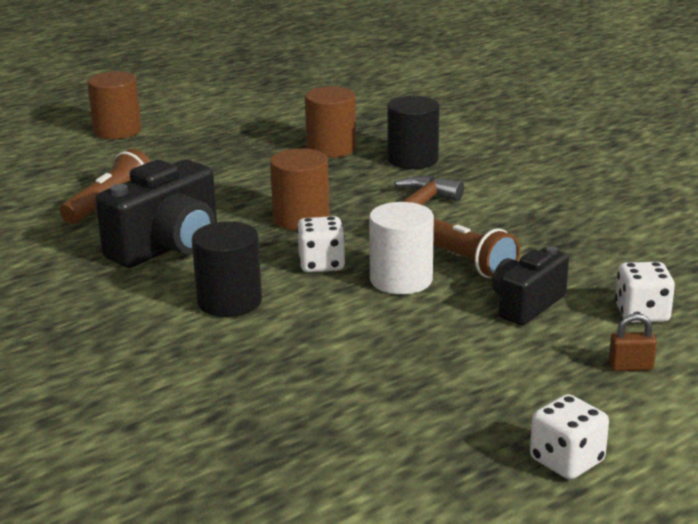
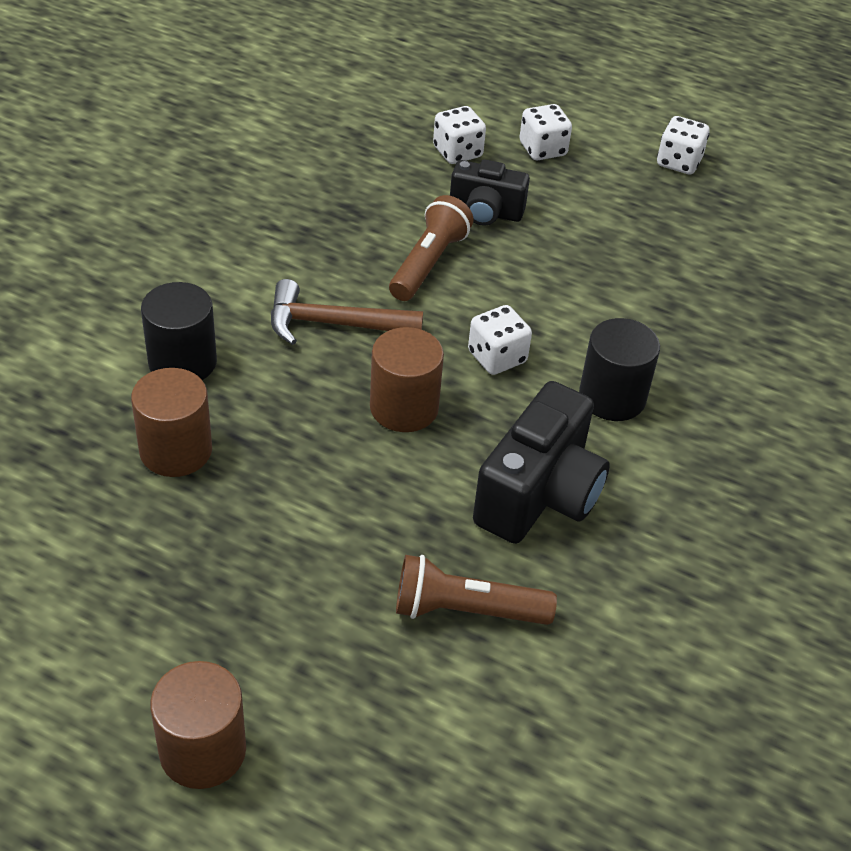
camera: 120 degrees left, 20 degrees up
(168, 247) = (539, 495): black camera -> black camera turned 105 degrees clockwise
(401, 280) = (491, 295): white cylinder -> none
(630, 367) = (542, 149): brown padlock -> white dice

